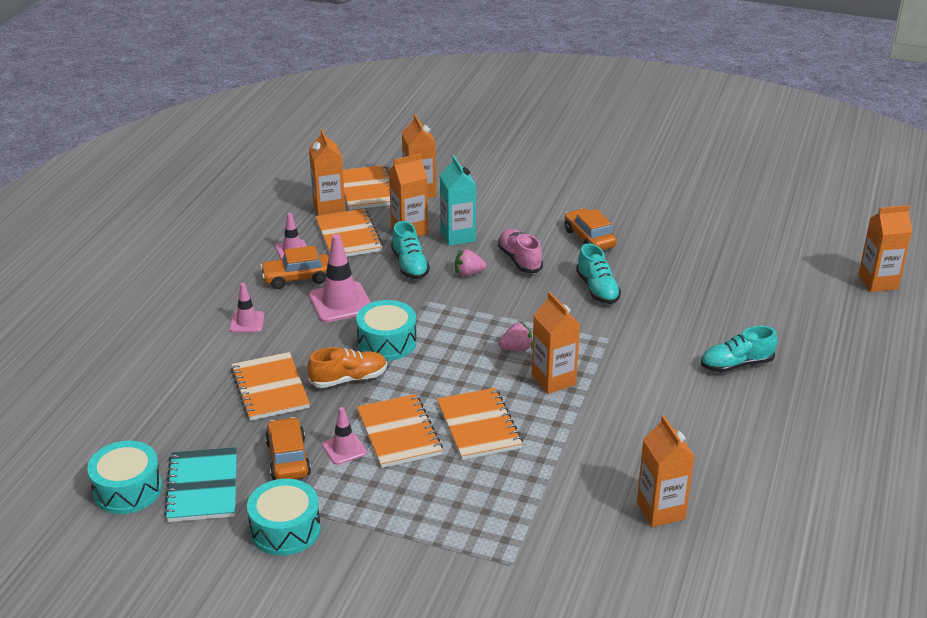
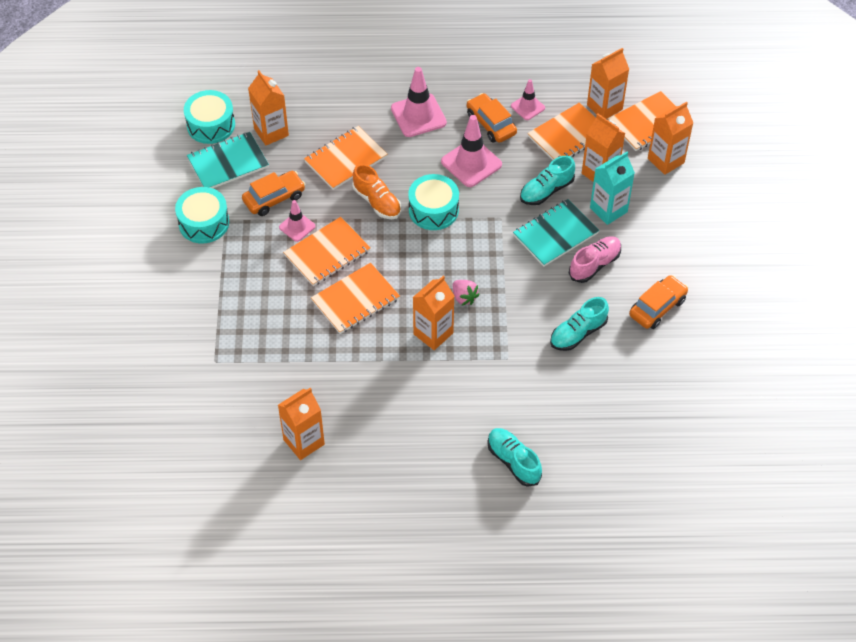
camera: 70 degrees right, 20 degrees up
(247, 322) = (418, 115): pink traffic cone -> pink traffic cone, size x1.73
(468, 273) = (555, 234): pink strawberry -> turquoise notebook
(878, 282) = (705, 561): orange carton -> orange carton (271, 132)

